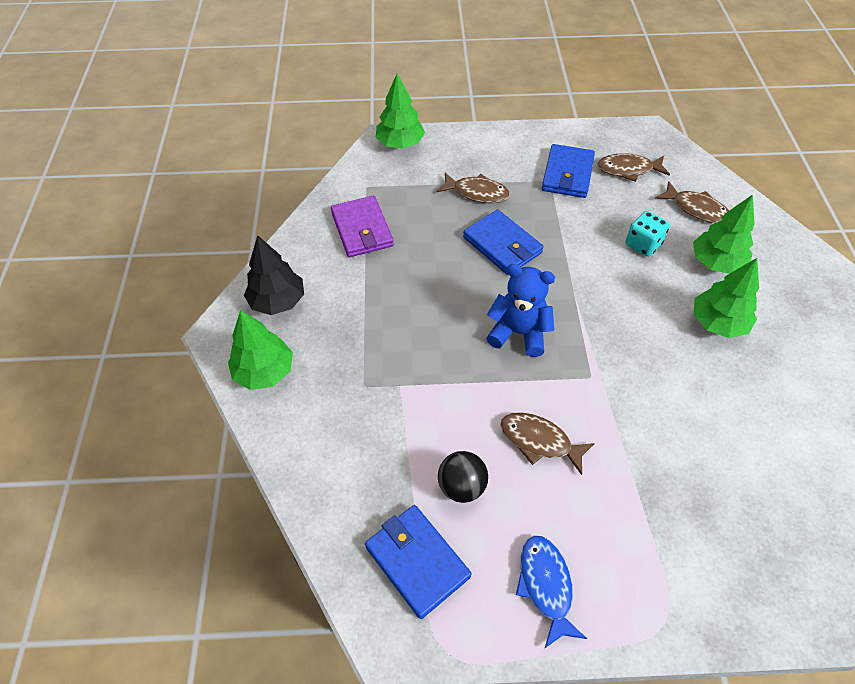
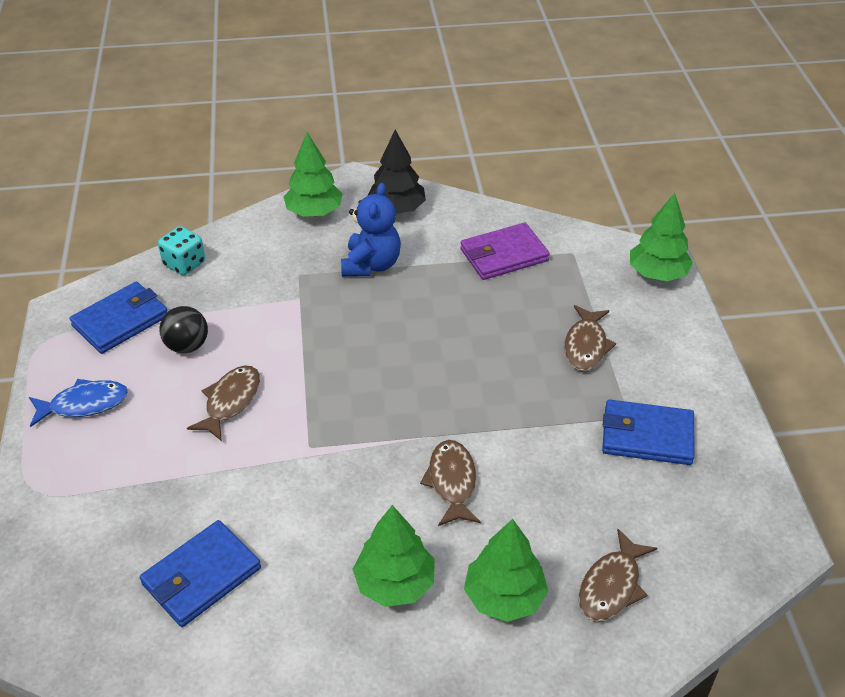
camera: 85 degrees right, 10 degrees down
(502, 245) = (499, 370): blue wallet -> blue wallet (201, 576)
(518, 333) = (368, 385): blue teddy bear -> blue teddy bear (371, 265)
(628, 170) = (677, 507): brown fish -> brown fish (452, 482)
(643, 244) = (525, 512): turquoise dice -> turquoise dice (184, 264)

